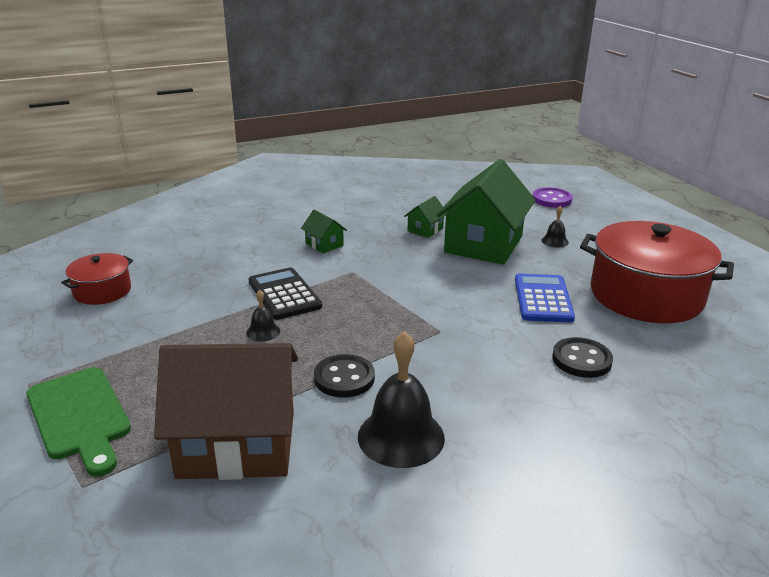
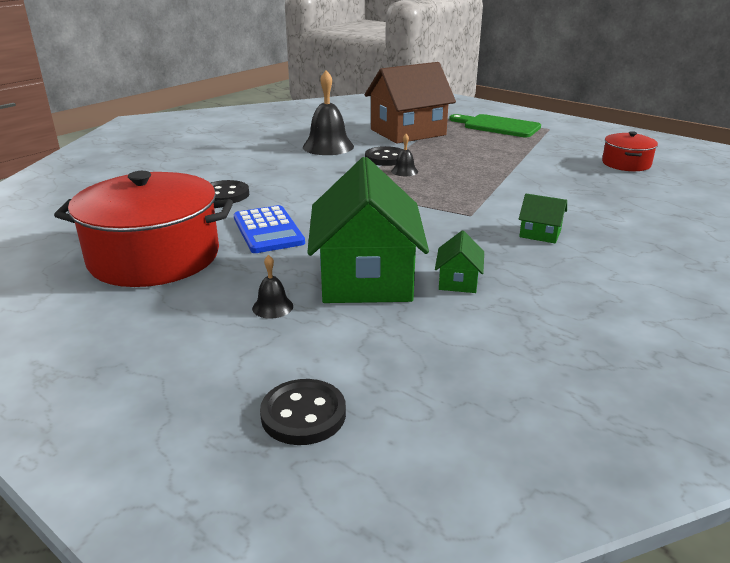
camera: 155 degrees right, 0 degrees up
(263, 331) = (471, 166): black bell -> black bell (404, 171)
(284, 294) = (497, 187): black calculator -> none
(552, 199) = (303, 414): purple button -> black button

